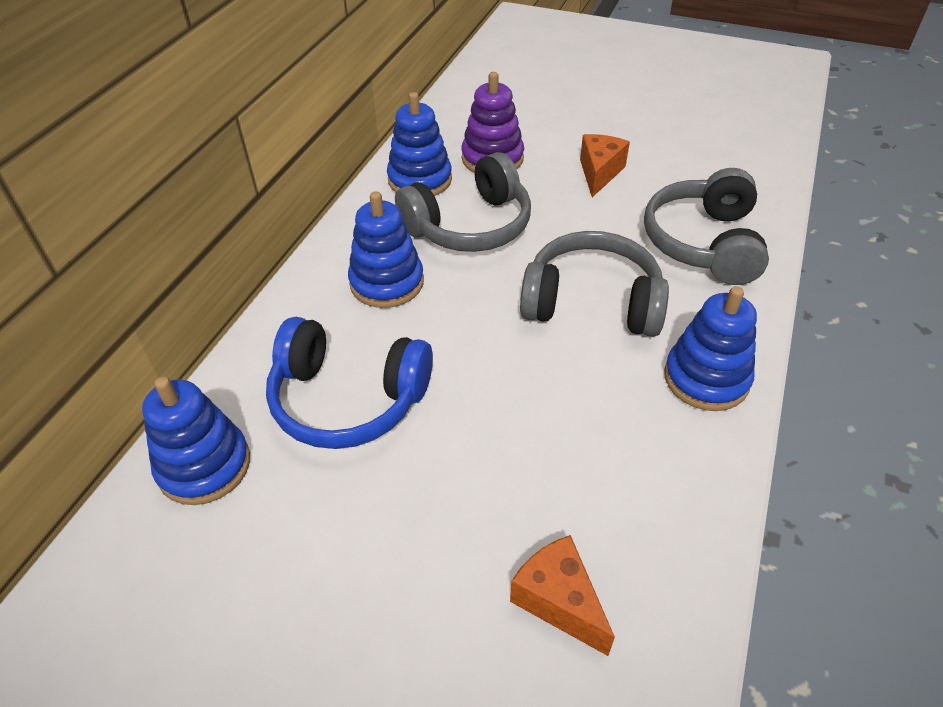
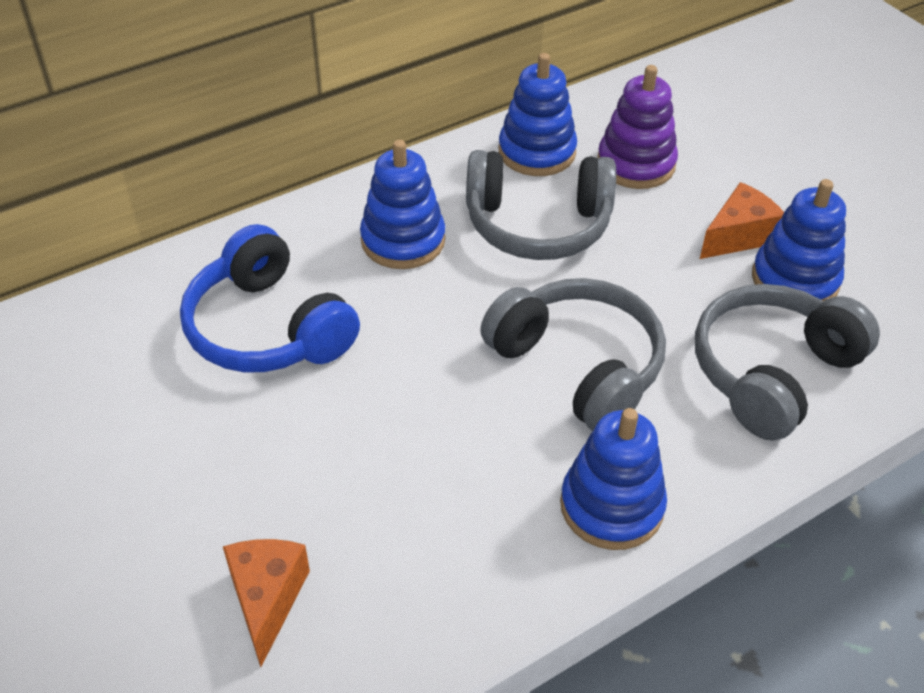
camera: 35 degrees right, 0 degrees up
(204, 466) = (114, 317): blue stacking toy -> blue stacking toy (795, 280)

